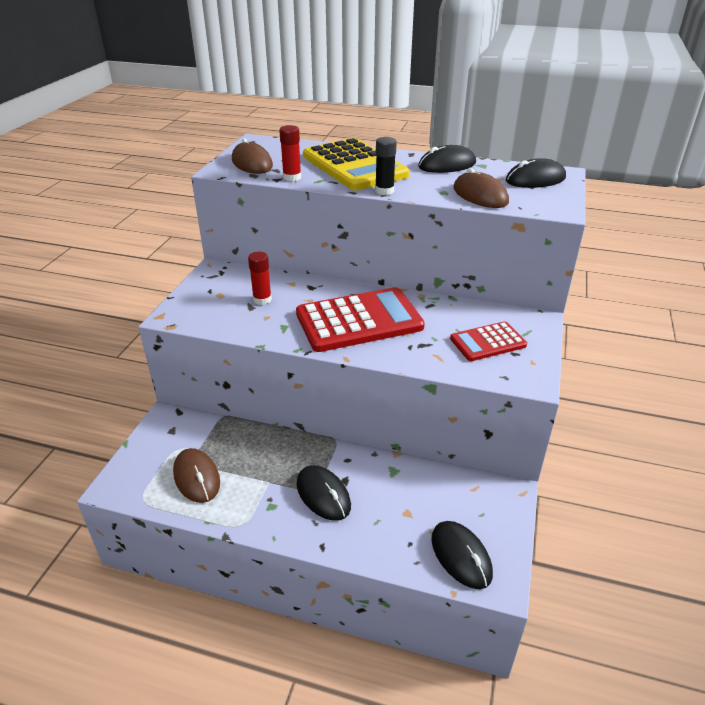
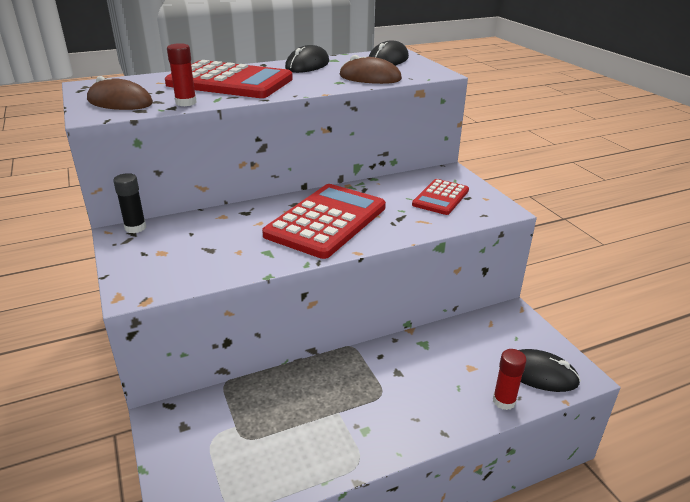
camera: 40 degrees left, 5 degrees down
(197, 477) = (265, 451): brown mouse -> none
(262, 299) = (213, 239): red glue stick -> red glue stick (504, 401)
(323, 495) = (395, 393): black mouse -> none
(354, 166) = (230, 82): yellow calculator -> red calculator
(384, 191) = (291, 92): black glue stick -> black glue stick (135, 228)

